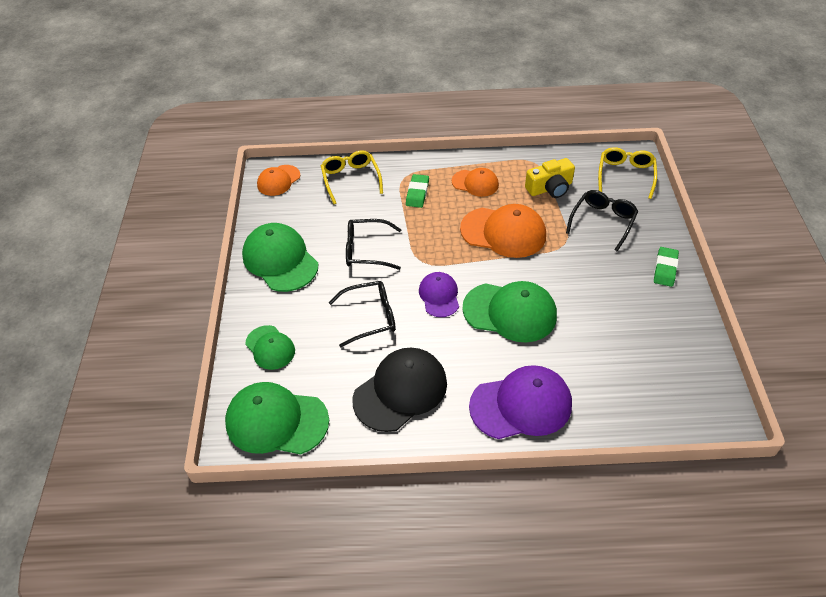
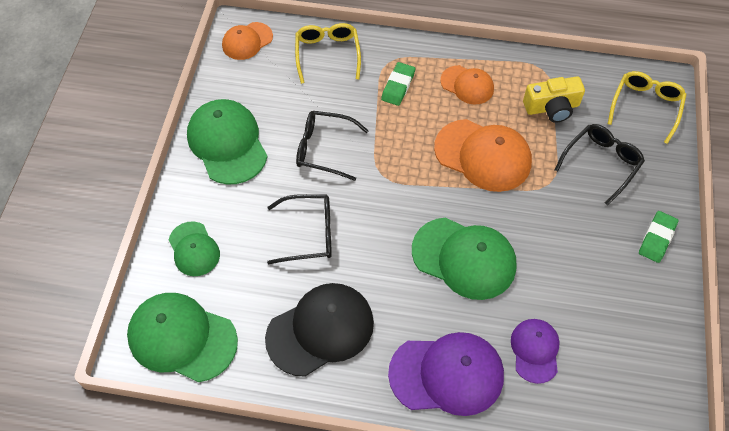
camera: 10 degrees right, 10 degrees up
(439, 296) = (390, 222): purple cap -> purple cap (535, 350)

